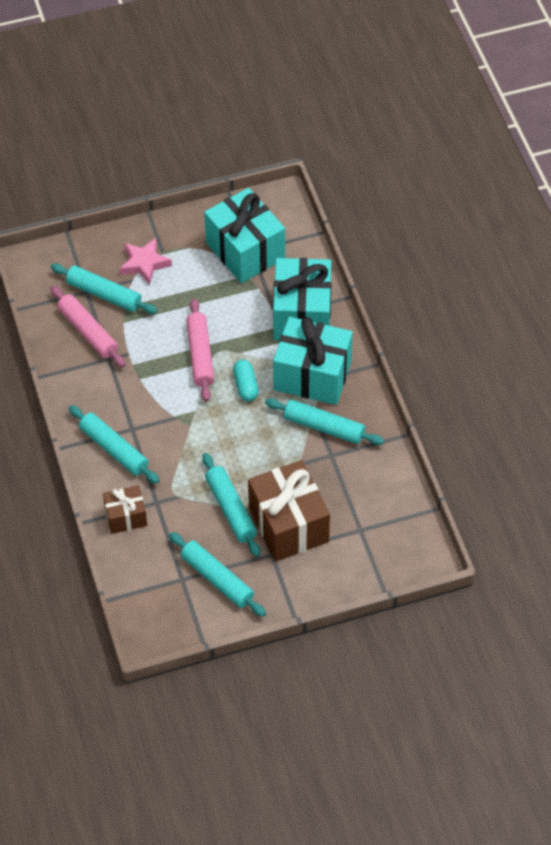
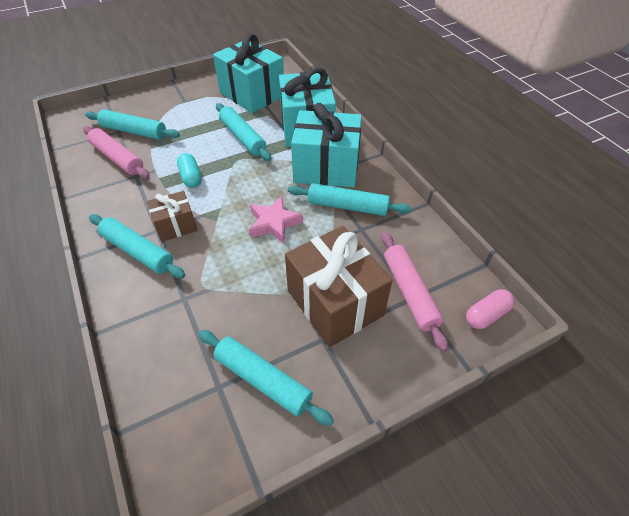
camera: 10 degrees left, 5 degrees down
(126, 517) = (149, 320): brown gift -> brown gift (176, 226)
(144, 263) = (169, 109): pink star -> pink star (274, 223)
(200, 355) = (222, 164): pink rolling pin -> pink rolling pin (410, 292)
(231, 509) = (268, 295): turquoise rolling pin -> turquoise rolling pin (243, 137)
(246, 385) = (267, 182): turquoise capsule -> turquoise capsule (191, 177)
(418, 554) = (486, 315): none -> pink capsule

